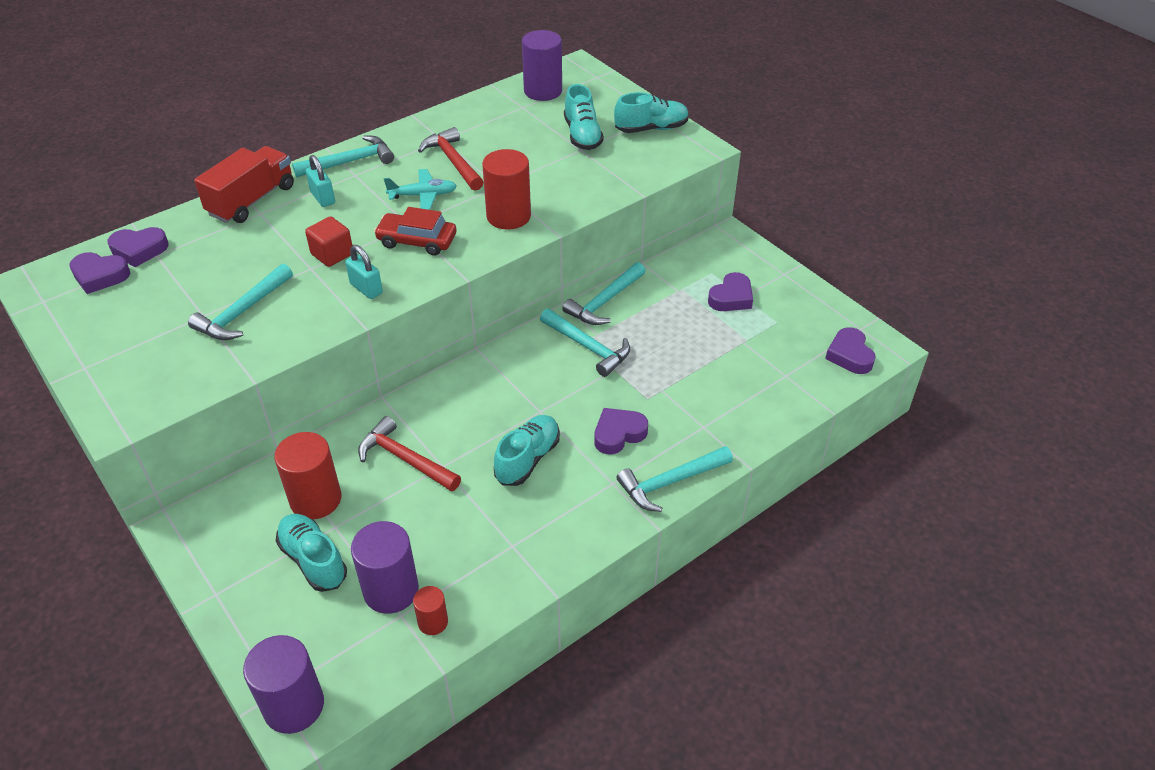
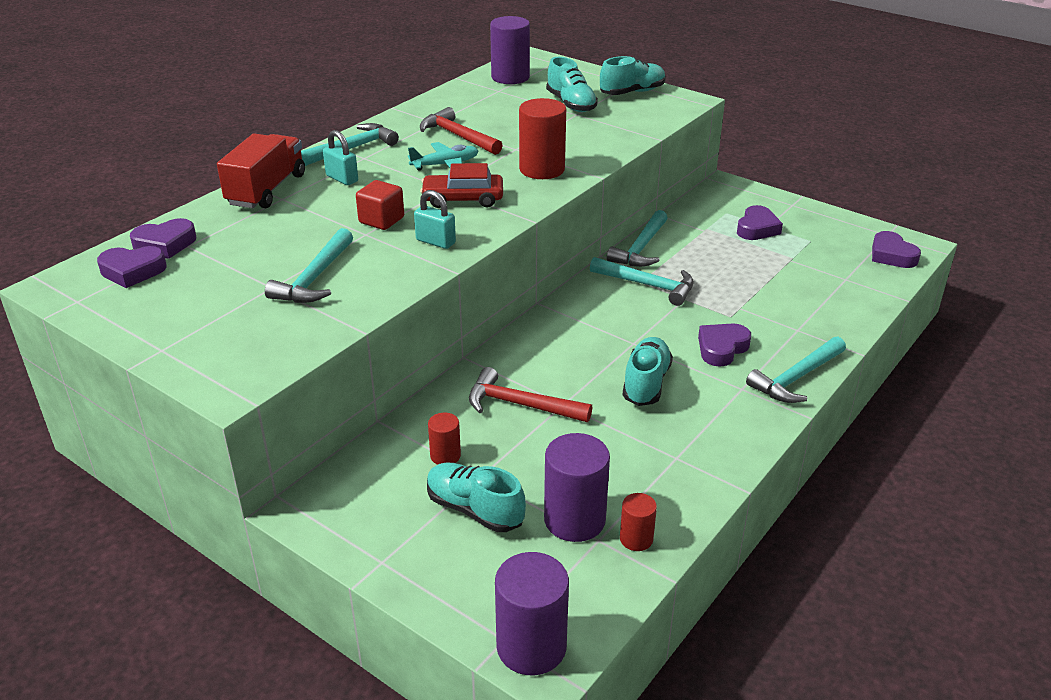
camera: 15 degrees left, 10 degrees down
(315, 499) = (445, 456): red cylinder -> red cylinder, size x0.53

